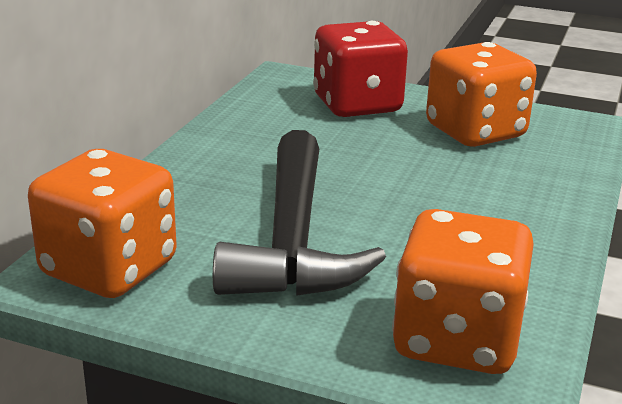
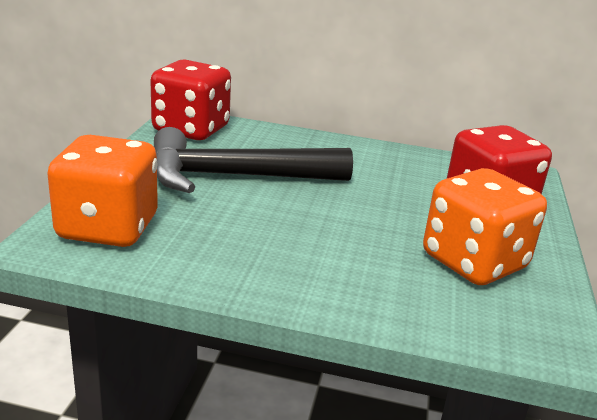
camera: 80 degrees right, 0 degrees up
(109, 269) = (191, 129): orange dice -> red dice

